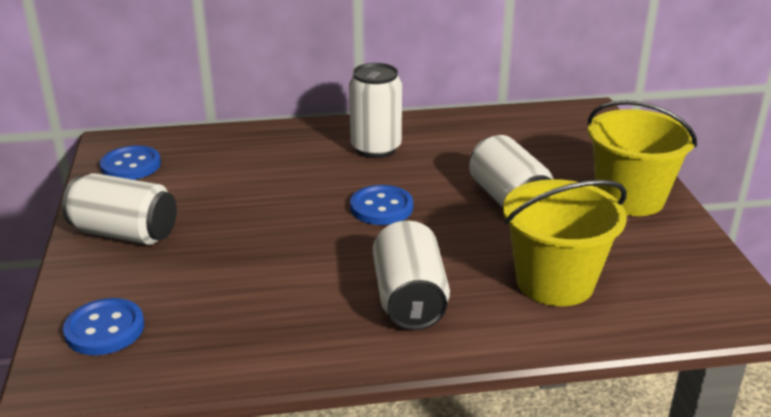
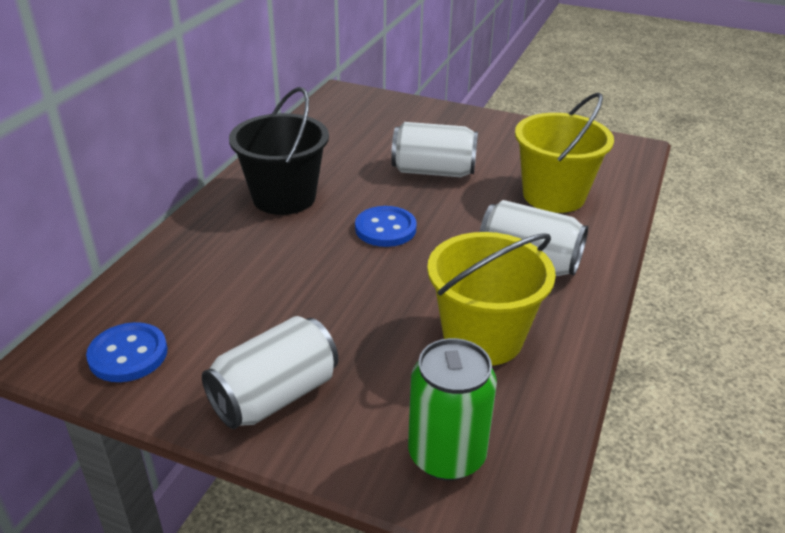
camera: 60 degrees left, 5 degrees up
(105, 329) = (446, 455): blue button -> green can
(375, 148) = (284, 197): white can -> black bucket
(630, 198) = (476, 129): yellow bucket -> yellow bucket (483, 338)

